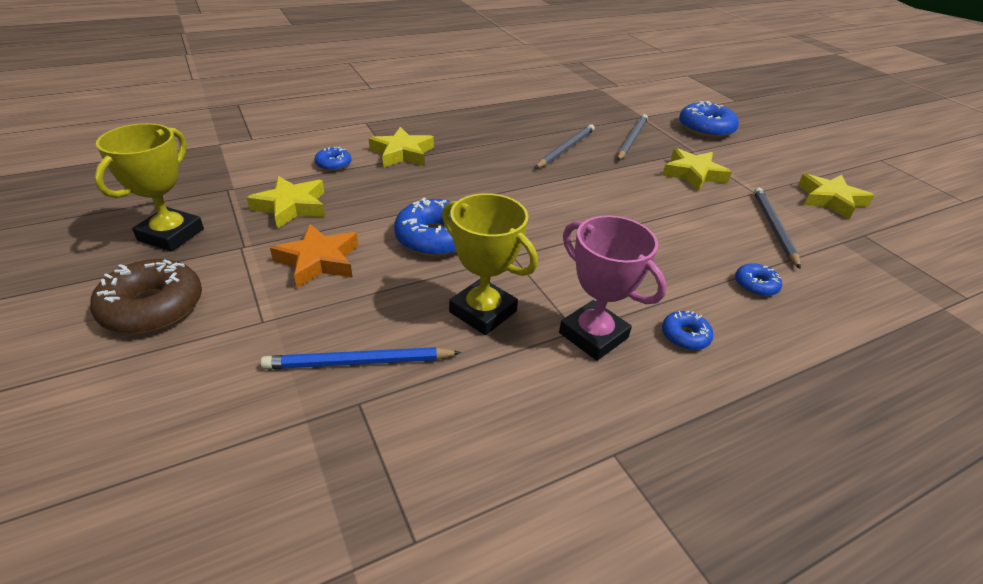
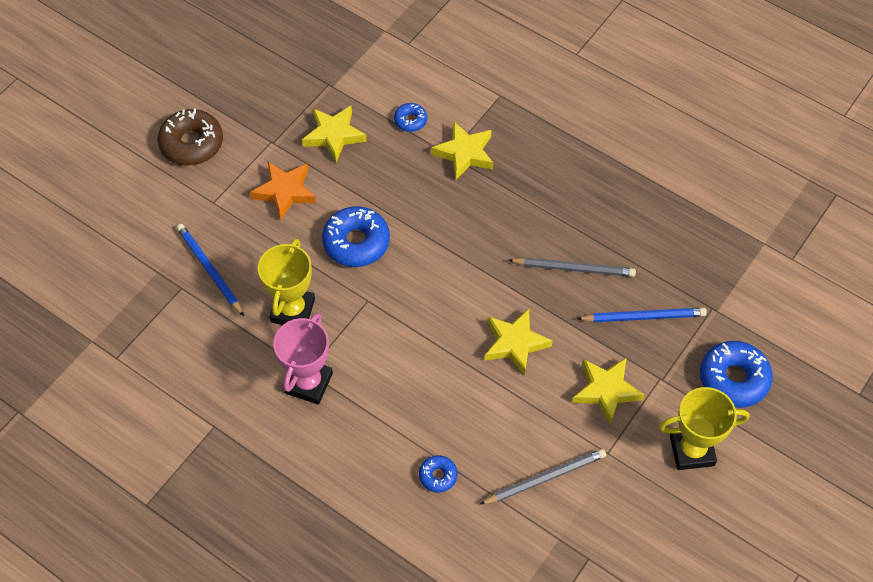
camera: 65 degrees right, 20 degrees up
(171, 235) = (258, 97): yellow trophy -> yellow trophy (692, 450)
(631, 139) = (643, 317): grey pencil -> blue pencil
(685, 336) = (342, 439): blue donut -> none
(830, 200) = (643, 524): yellow star -> yellow star (515, 343)

